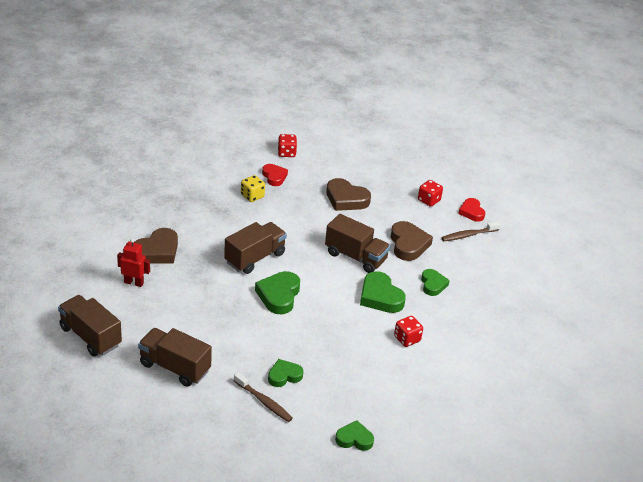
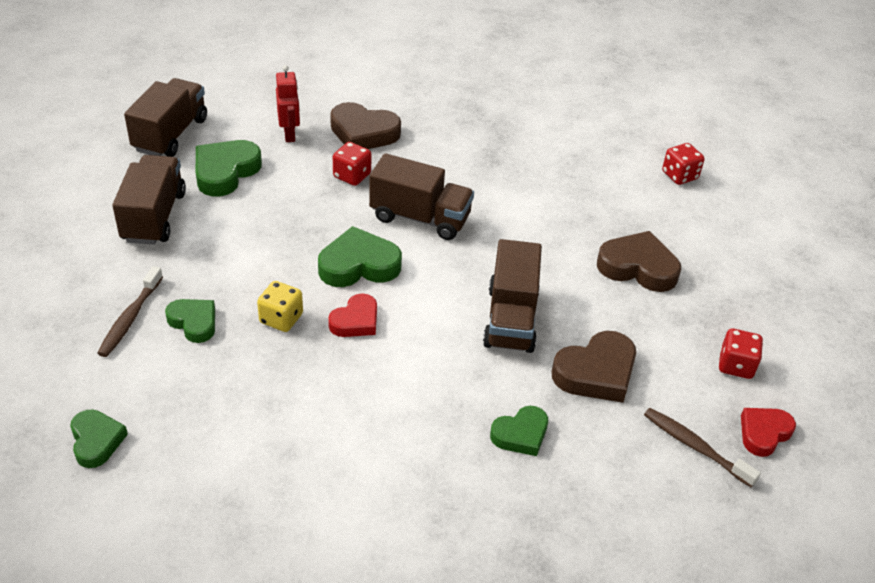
camera: 65 degrees right, 5 degrees up
(252, 196) = (549, 174): yellow dice -> yellow dice (281, 319)
(274, 177) = (613, 181): red heart -> red heart (355, 321)
(346, 199) = (638, 267): brown heart -> brown heart turned 105 degrees clockwise
(380, 297) = (438, 376): green heart -> green heart (225, 172)
(407, 339) = (361, 439): red dice -> red dice (352, 176)

